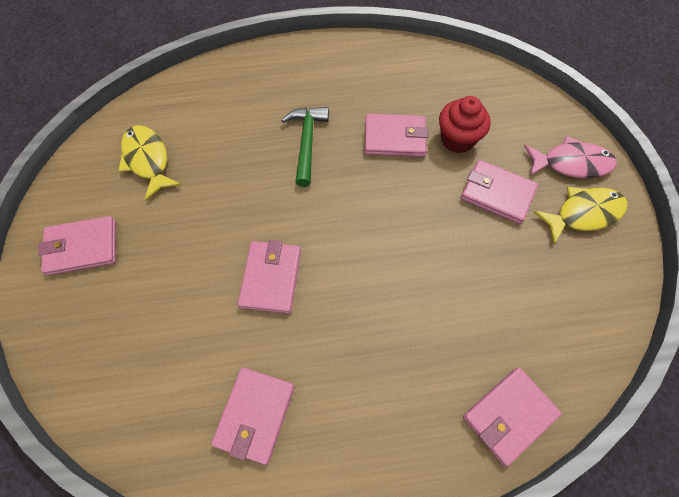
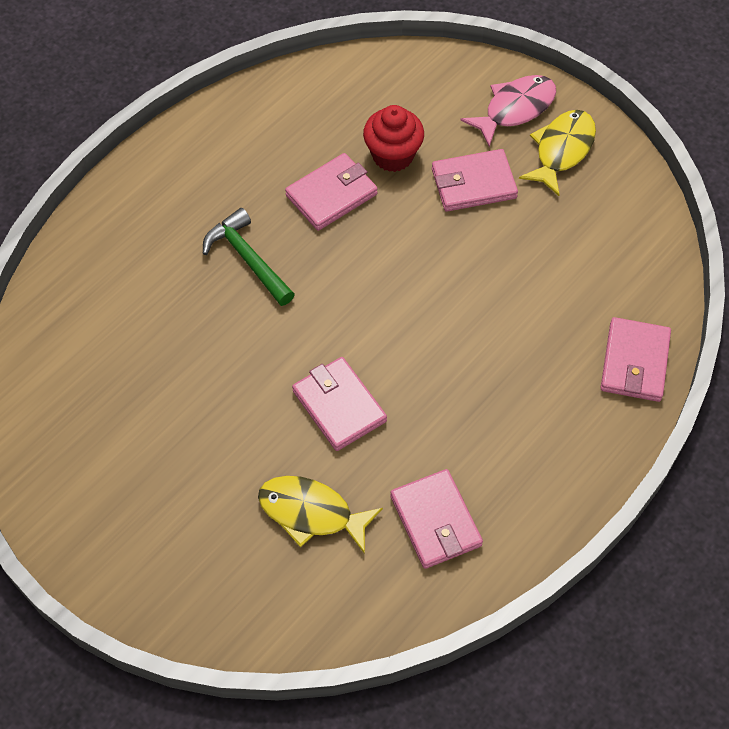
camera: 40 degrees left, 5 degrees down
(82, 247) = (122, 518): pink wallet -> none
(148, 160) = (97, 392): yellow fish -> yellow fish (311, 513)

